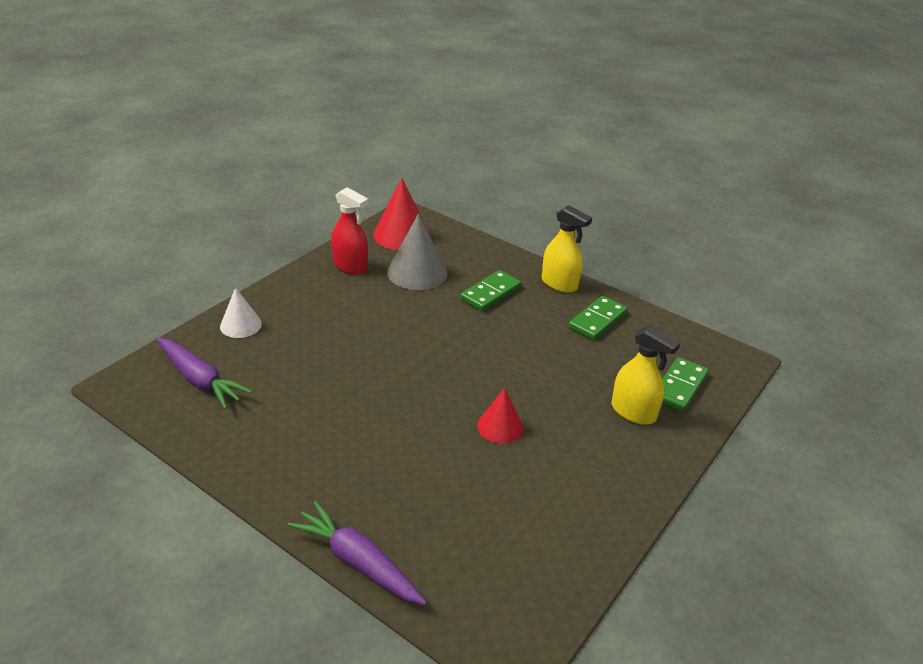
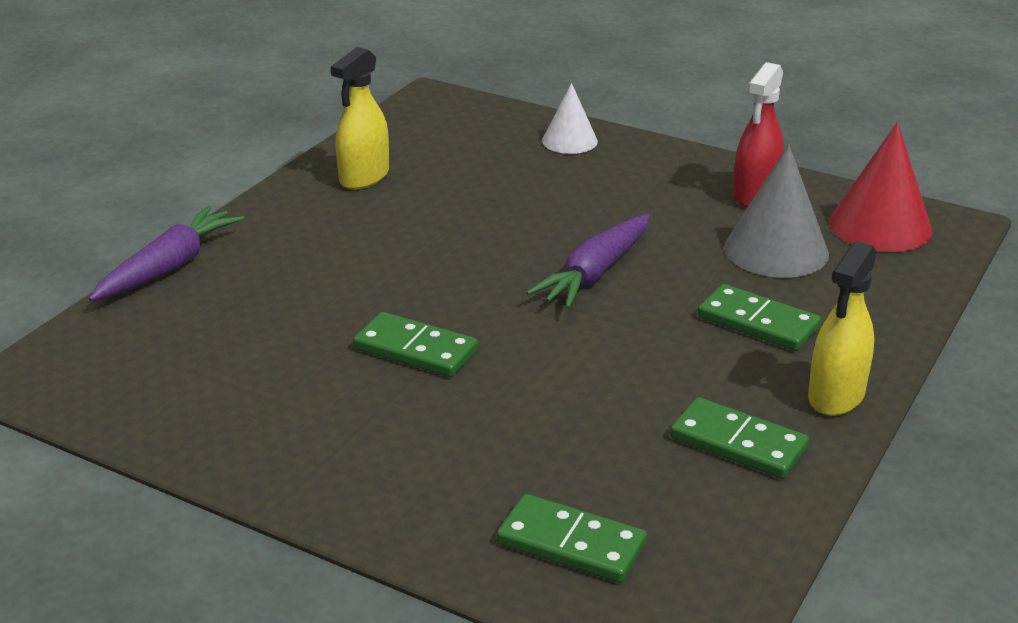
camera: 85 degrees right, 5 degrees down
(200, 380) = (453, 135): purple carrot -> purple carrot (595, 273)
(500, 426) = (416, 349): red cone -> green domino
(633, 412) = (481, 483): yellow spray bottle -> yellow spray bottle (364, 177)

